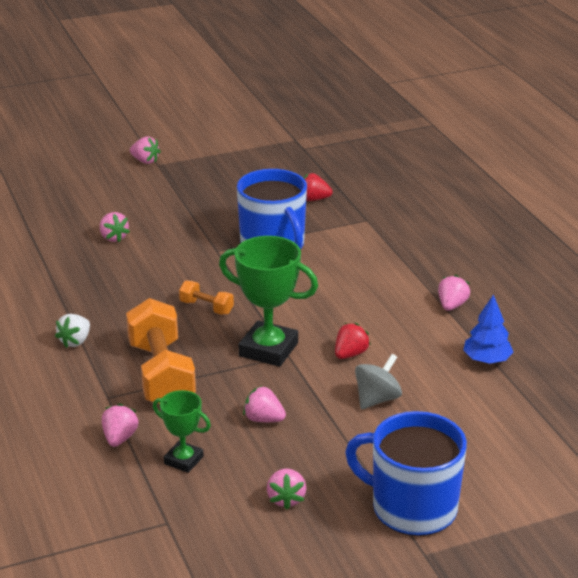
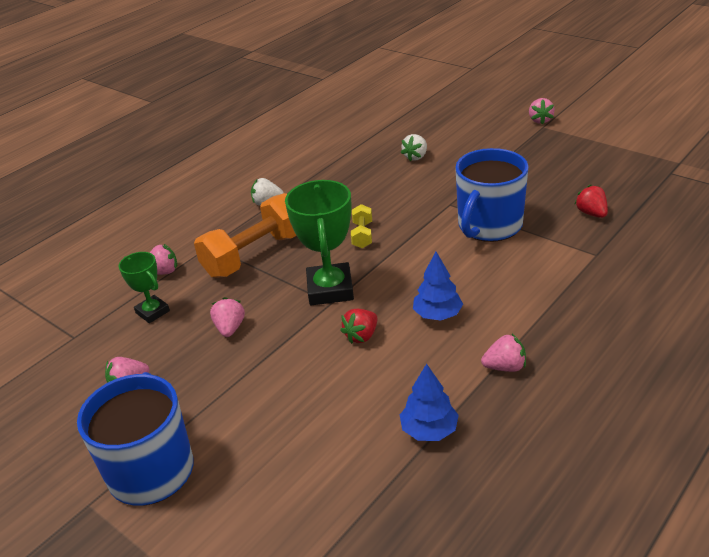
camera: 65 degrees right, 5 degrees up
(113, 237) = (416, 157): pink strawberry -> white strawberry
(183, 460) = (152, 312): green trophy -> green trophy turned 45 degrees counterclockwise
(206, 307) = (362, 235): orange dumbbell -> yellow dumbbell
(350, 354) = (361, 336): red strawberry -> red strawberry turned 120 degrees clockwise
(362, 311) = (437, 314): none -> blue tree
(377, 399) = (304, 380): grey spinning top -> none

